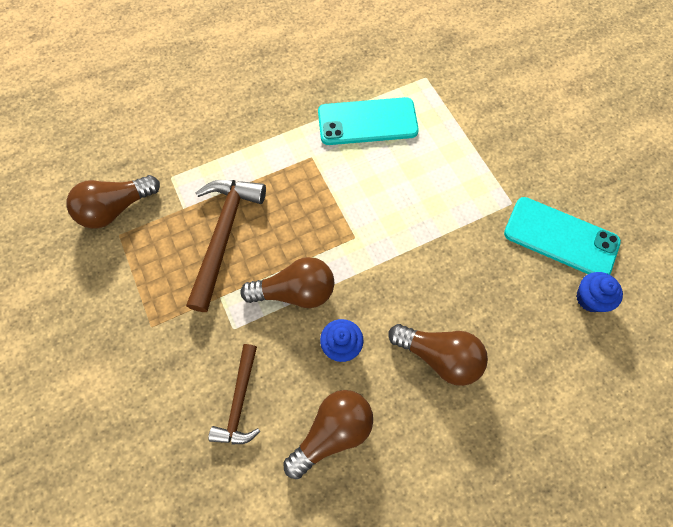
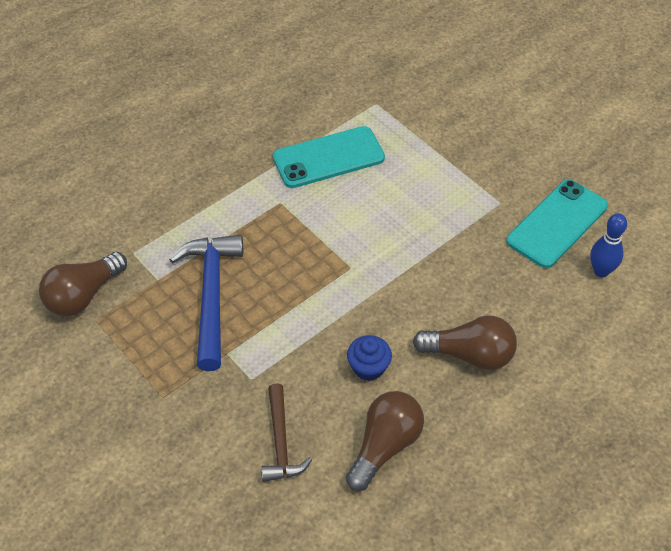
camera: 15 degrees left, 15 degrees down
(223, 235) = (211, 295): brown hammer -> blue hammer
(295, 292) = (305, 330): brown light bulb -> none
(560, 238) = (557, 224): turquoise phone -> turquoise phone turned 60 degrees counterclockwise
(590, 298) = (601, 271): blue cupcake -> blue bowling pin

